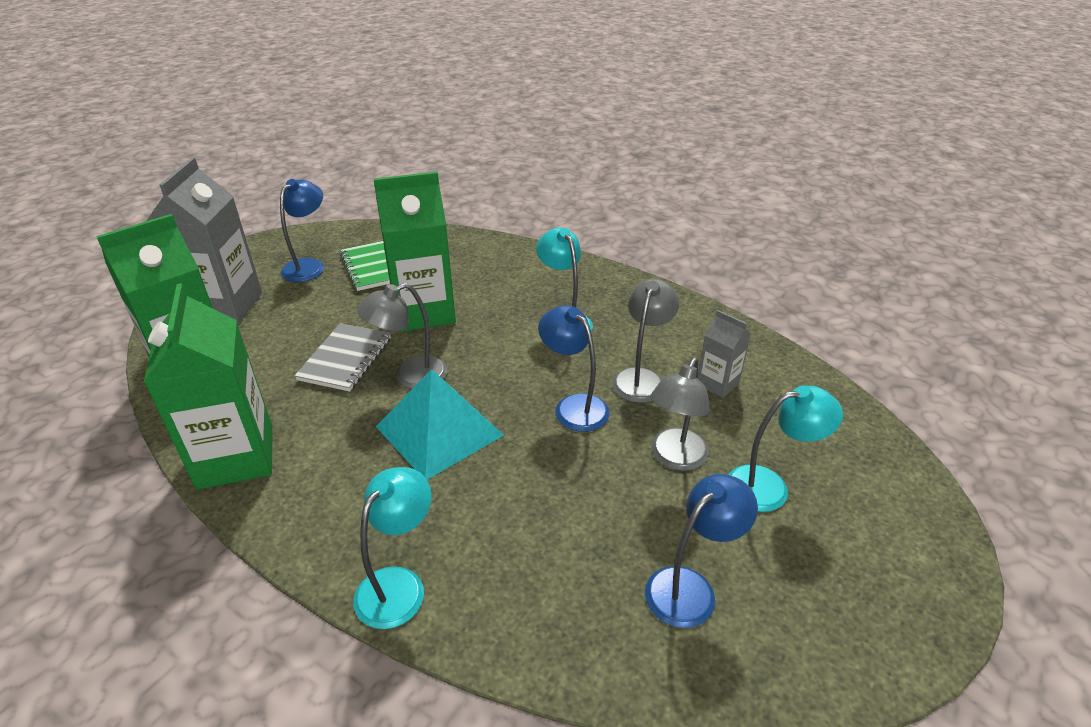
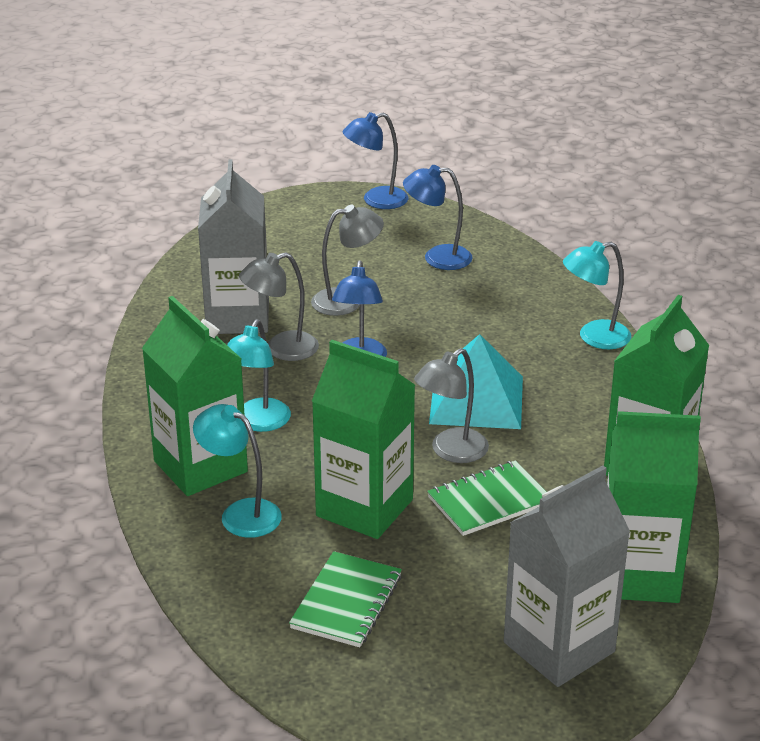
camera: 135 degrees left, 5 degrees down
(309, 266) = (415, 654): blue lamp -> blue lamp (376, 200)
(345, 359) = (489, 501): grey notebook -> green notebook
(410, 376) = (451, 452): grey lamp -> grey lamp turned 120 degrees clockwise
(552, 281) = (200, 466): none -> green carton
(717, 383) = (238, 317): grey carton -> grey carton, size x2.00
(769, 486) = (319, 262): turquoise lamp -> turquoise lamp (241, 513)

